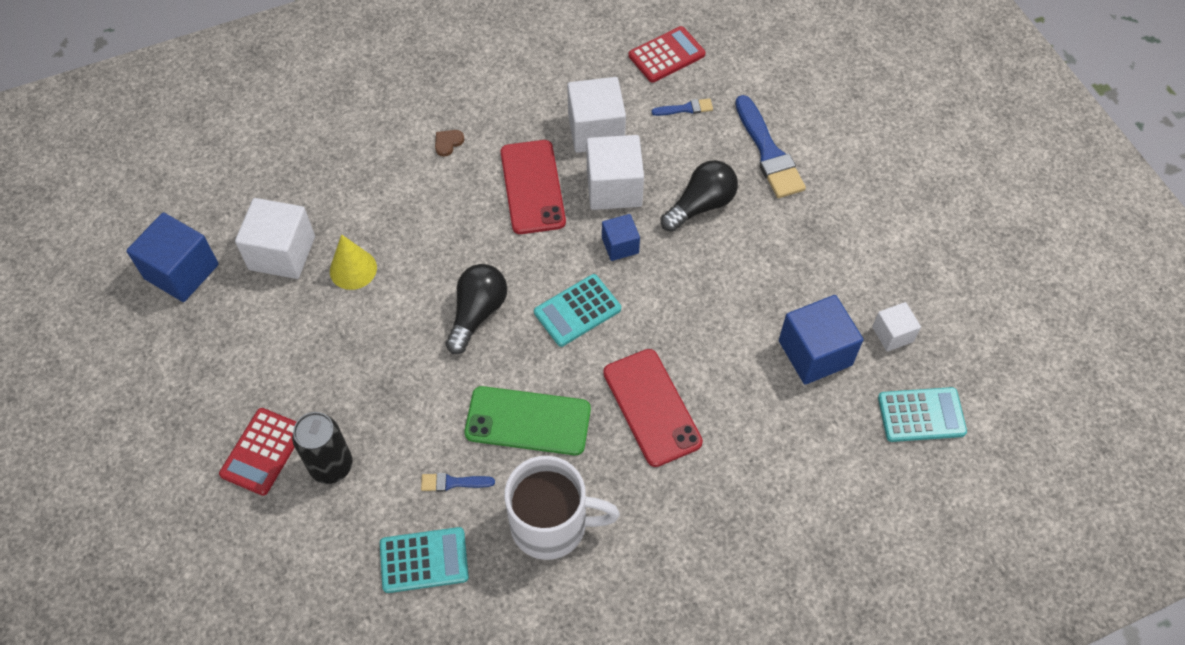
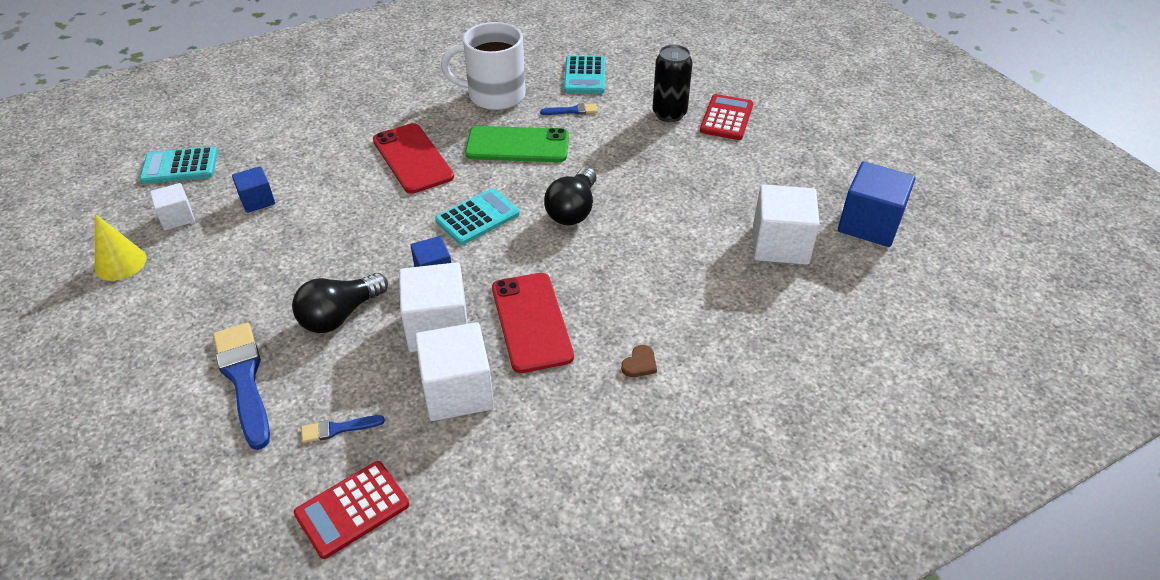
camera: 175 degrees right, 15 degrees down
(353, 269) = (703, 236): yellow cone -> yellow cone (120, 263)
(424, 560) = (584, 76): turquoise calculator -> turquoise calculator turned 75 degrees counterclockwise
(815, 353) = (257, 200): blue cube -> blue cube, size x0.57

